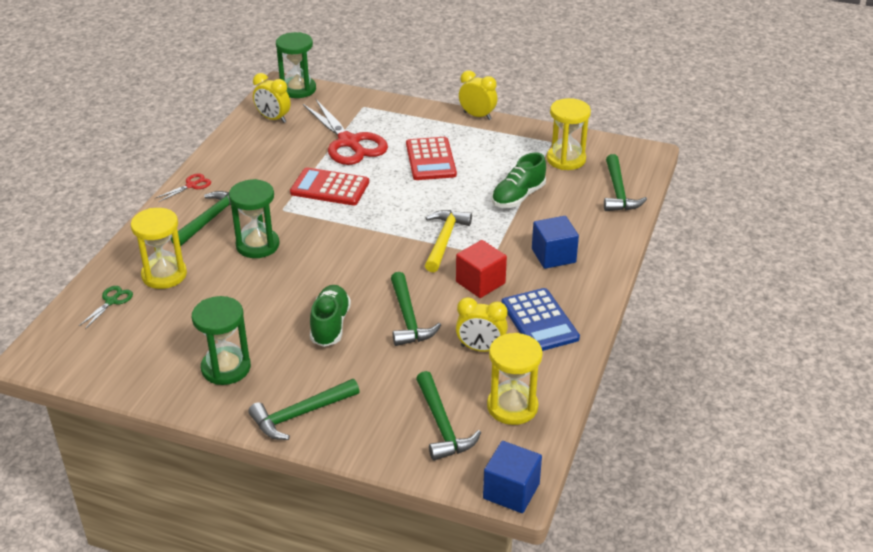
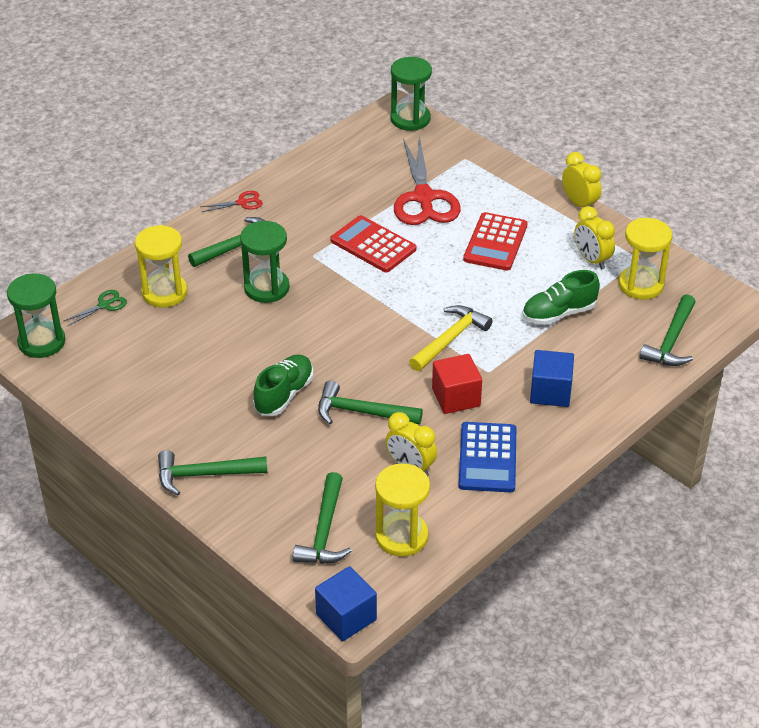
camera: 25 degrees right, 5 degrees up
(226, 368) = (166, 406): green hourglass -> green hourglass (41, 342)
(273, 119) = (364, 148): yellow clock -> yellow clock (592, 260)
(408, 318) = (361, 412): green hammer -> green hammer turned 90 degrees clockwise

